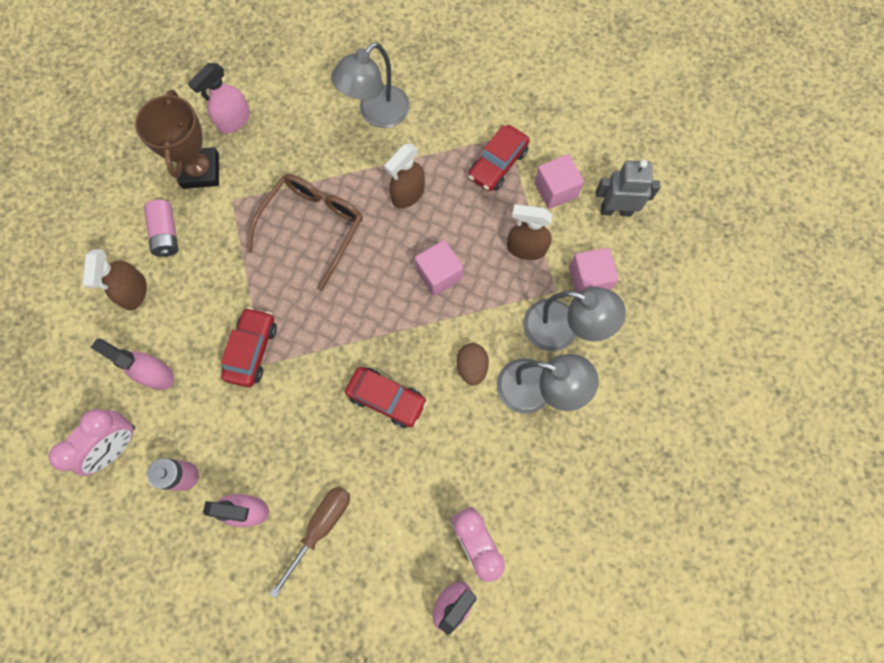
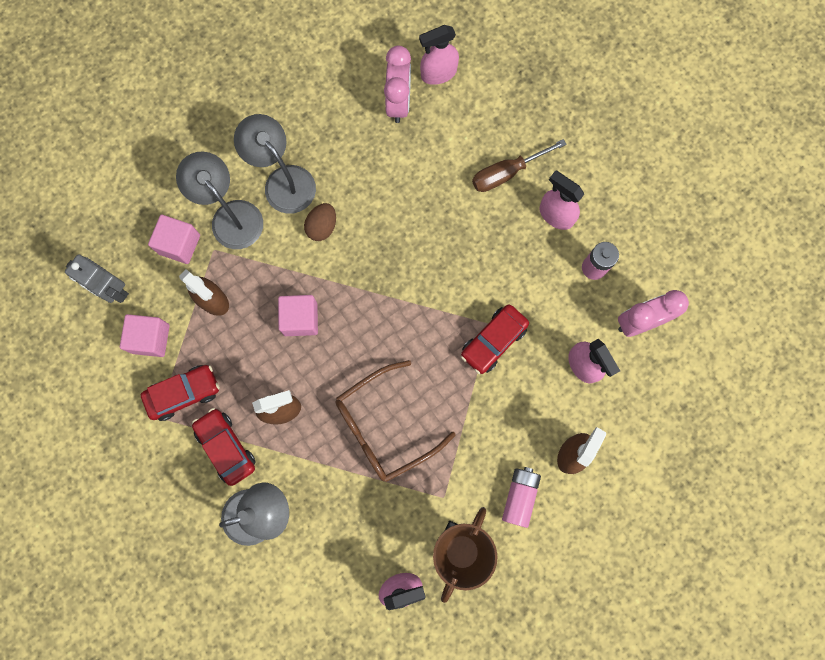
camera: 150 degrees left, 5 degrees up
(387, 399) = (404, 239): red car -> red car (226, 447)

